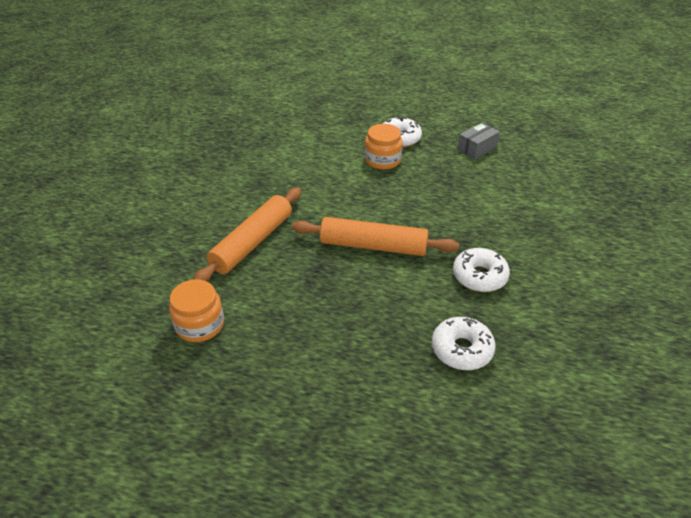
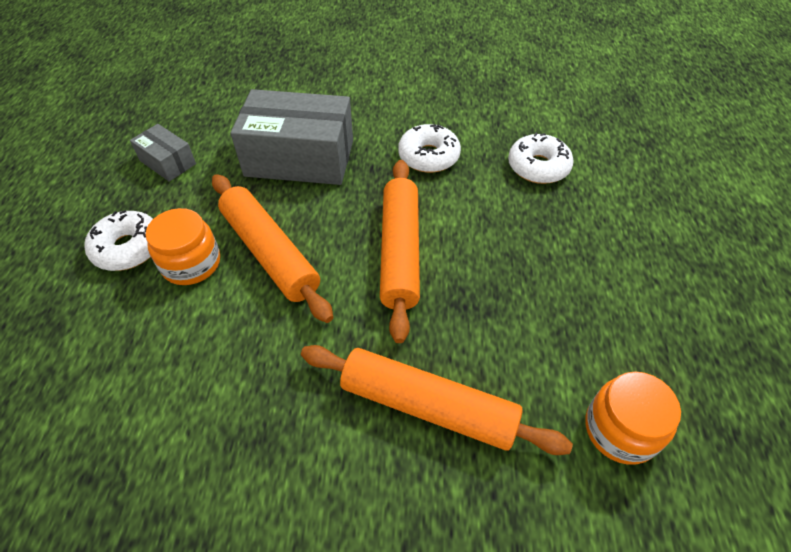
camera: 100 degrees left, 10 degrees up
(385, 189) = (269, 253): none -> orange rolling pin
(479, 205) = (299, 158): none -> grey box

